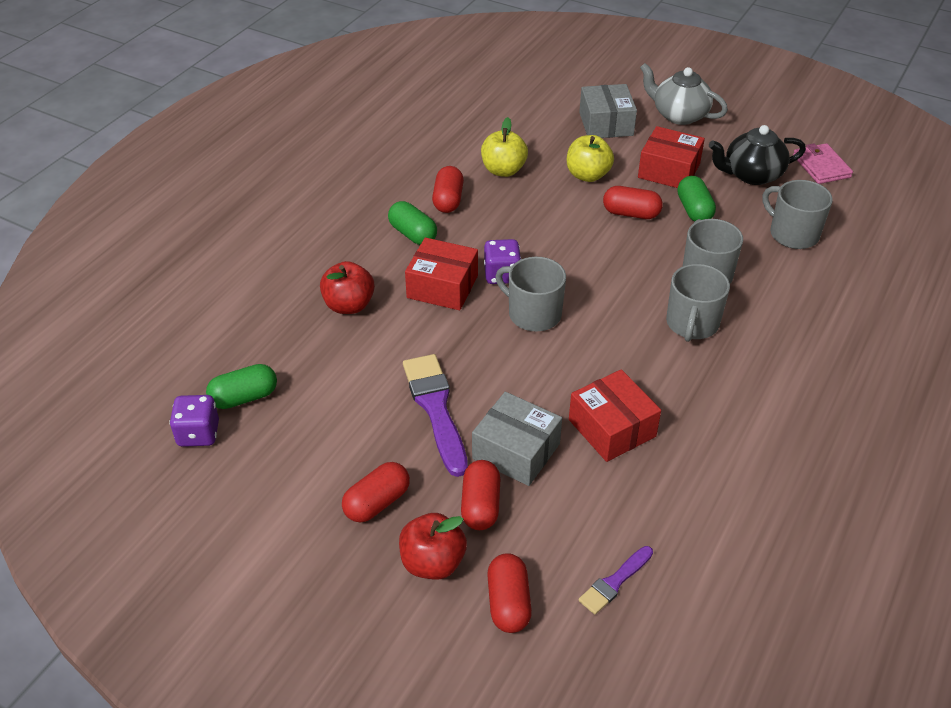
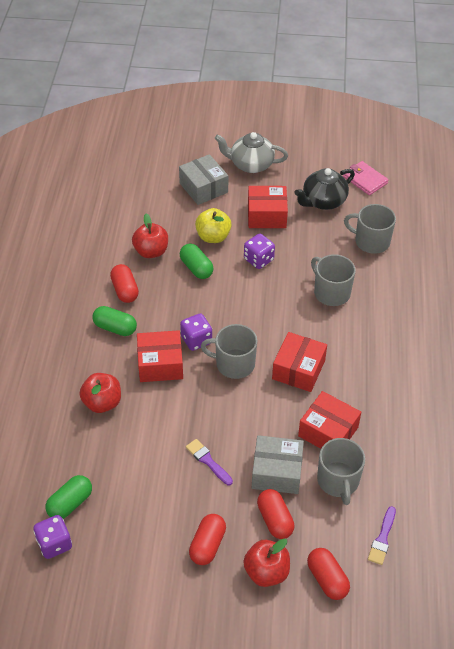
camera: 25 degrees left, 5 degrees up
(436, 409) = (208, 461): purple brush -> purple brush, size x0.55
(503, 170) = (151, 251): yellow apple -> red apple
(613, 346) = (298, 370): none -> red box
(631, 213) = (258, 260): red capsule -> purple dice
(692, 324) = (340, 335): grey mug -> grey mug (338, 481)
(694, 210) = (299, 243): green capsule -> green capsule (196, 268)

